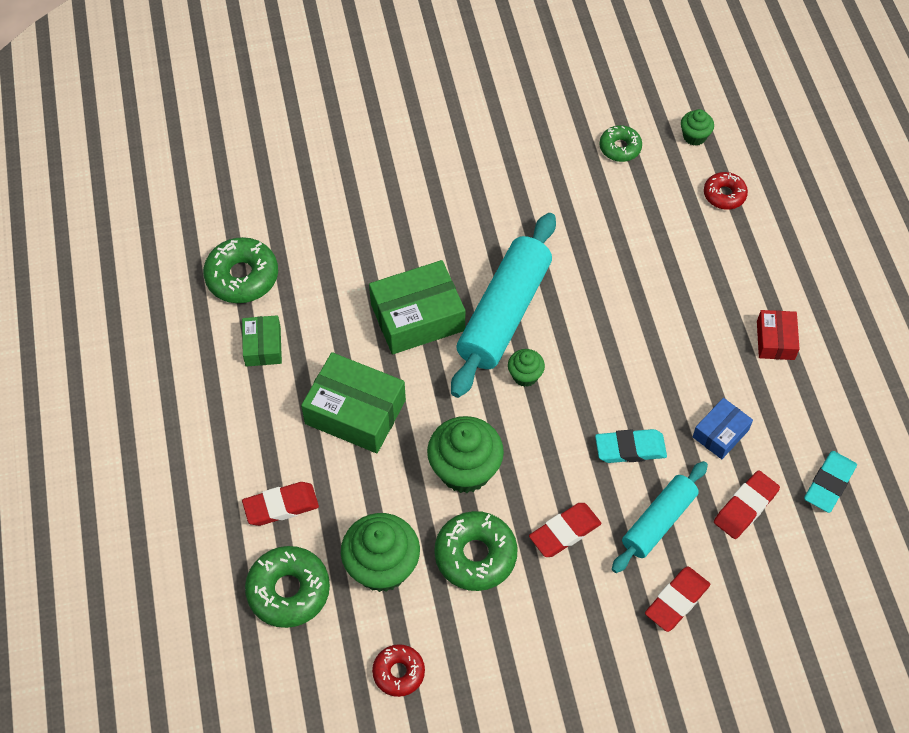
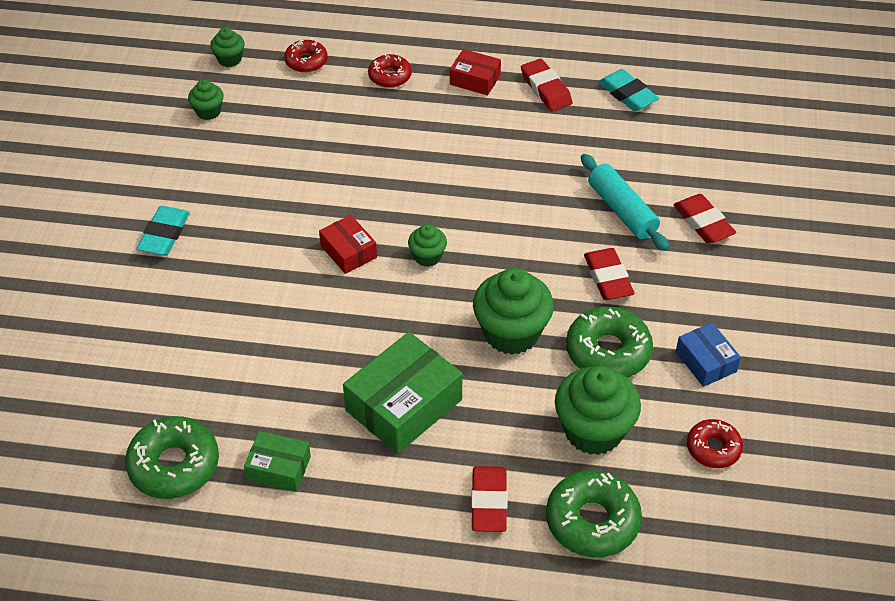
camera: 70 degrees left, 10 degrees down
(417, 317) = (315, 321): green box -> none
(504, 313) = (348, 251): turquoise rolling pin -> red box
(620, 148) = (208, 112): green donut -> green cupcake
(630, 449) = (540, 206): turquoise eraser -> turquoise eraser (164, 235)
(720, 433) = (551, 143): blue box -> blue box (705, 361)
(741, 268) = (390, 76): none -> red donut
(745, 507) = (629, 151): red eraser -> red eraser (546, 89)

